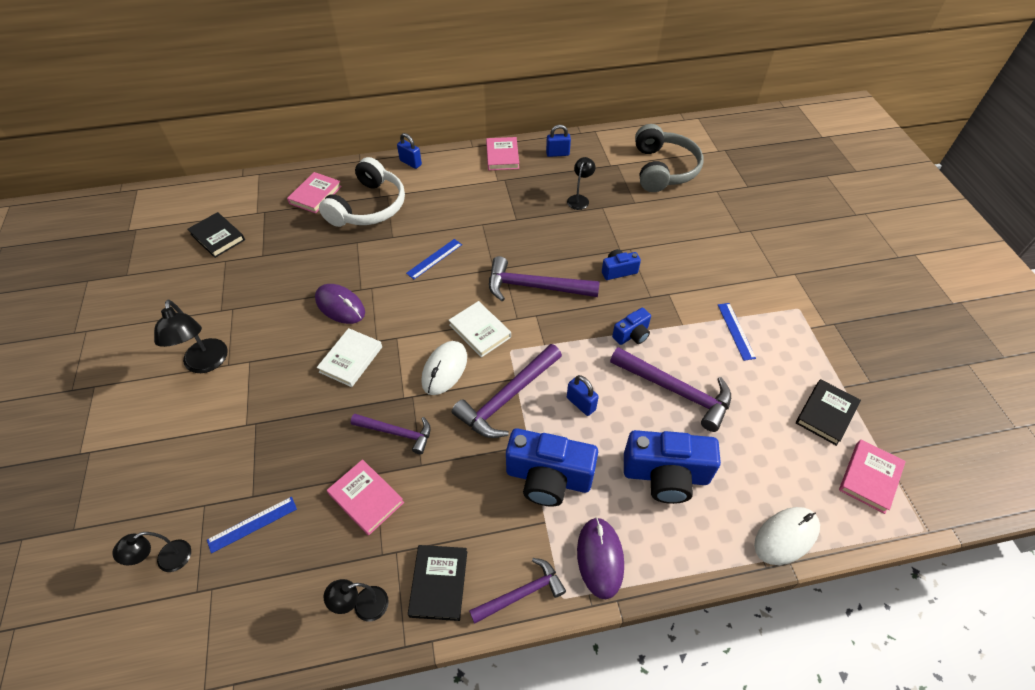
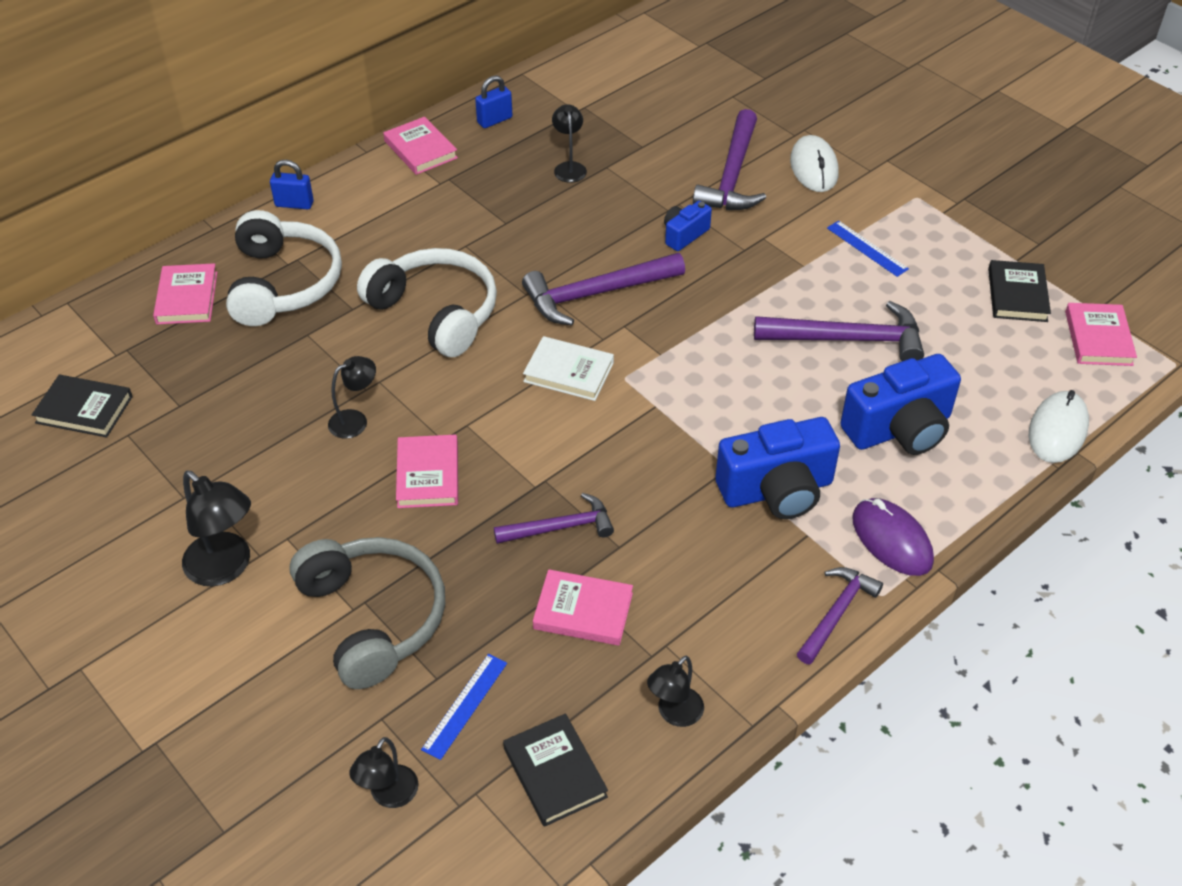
camera: 30 degrees left, 5 degrees down
(340, 306) = (355, 420): purple mouse -> black lamp
(351, 359) = (428, 475): white book -> pink book
(434, 259) = (436, 312): blue ruler -> white headphones
(439, 583) = (740, 649): black book -> black book (555, 772)
(444, 369) = (560, 433): white mouse -> white mouse (814, 168)
(507, 398) = (663, 431): purple hammer -> purple hammer (732, 176)
(581, 403) = (753, 399): blue padlock -> none
(632, 335) = (755, 300): blue camera -> none
(663, 169) = (647, 92): grey headphones -> grey headphones (373, 618)

